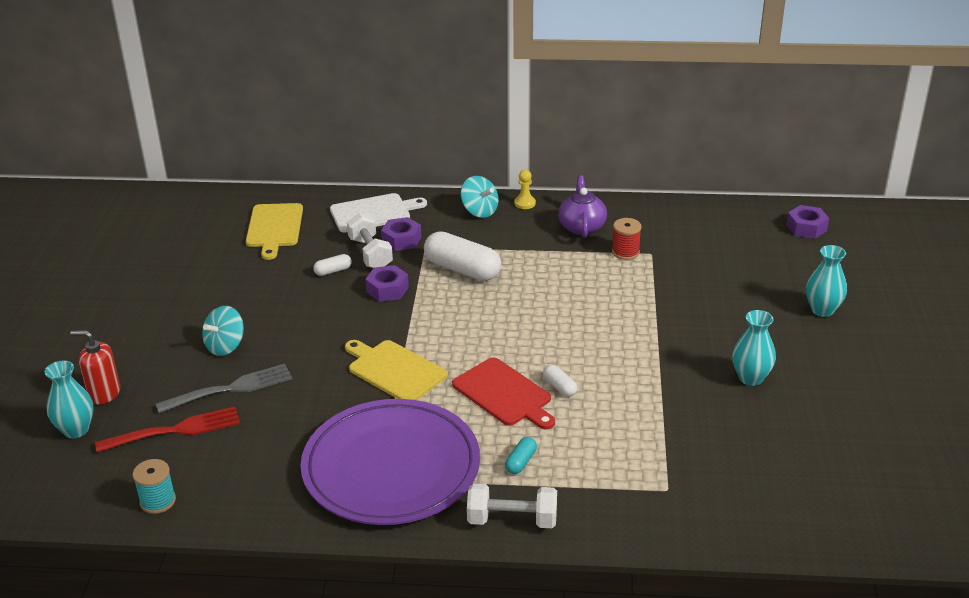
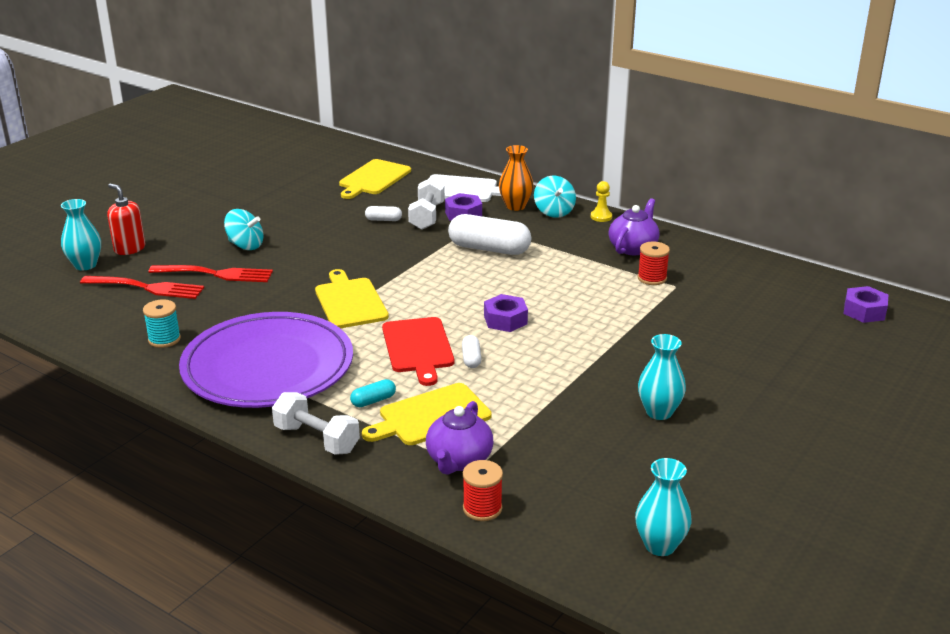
camera: 30 degrees right, 5 degrees down
(158, 501) = (83, 328): turquoise spool -> turquoise spool (164, 339)
(225, 346) = (245, 245): turquoise spinning top -> turquoise spinning top turned 135 degrees counterclockwise
(231, 389) = (216, 274): grey fork -> red fork
(387, 289) = (411, 245): purple nut -> purple nut (505, 320)
(440, 216) = (515, 206): none -> orange vase
(462, 269) = (489, 249): white capsule -> white capsule turned 45 degrees counterclockwise
(583, 456) = (431, 416): none -> yellow cutting board
(647, 488) = (459, 460): none -> purple teapot
(708, 523) = (482, 508): none -> red spool
(822, 310) = (801, 382): turquoise vase -> turquoise vase (660, 545)

